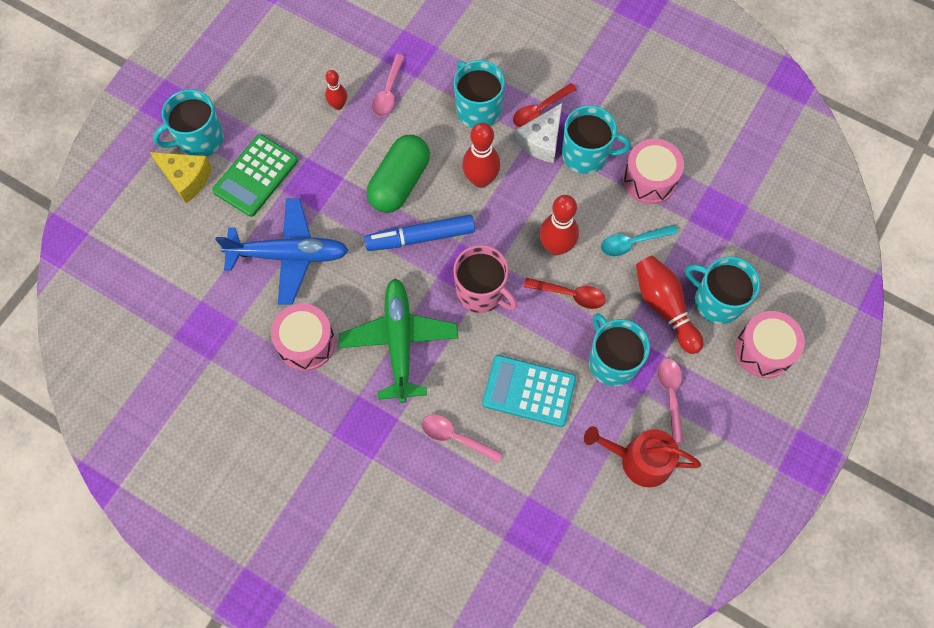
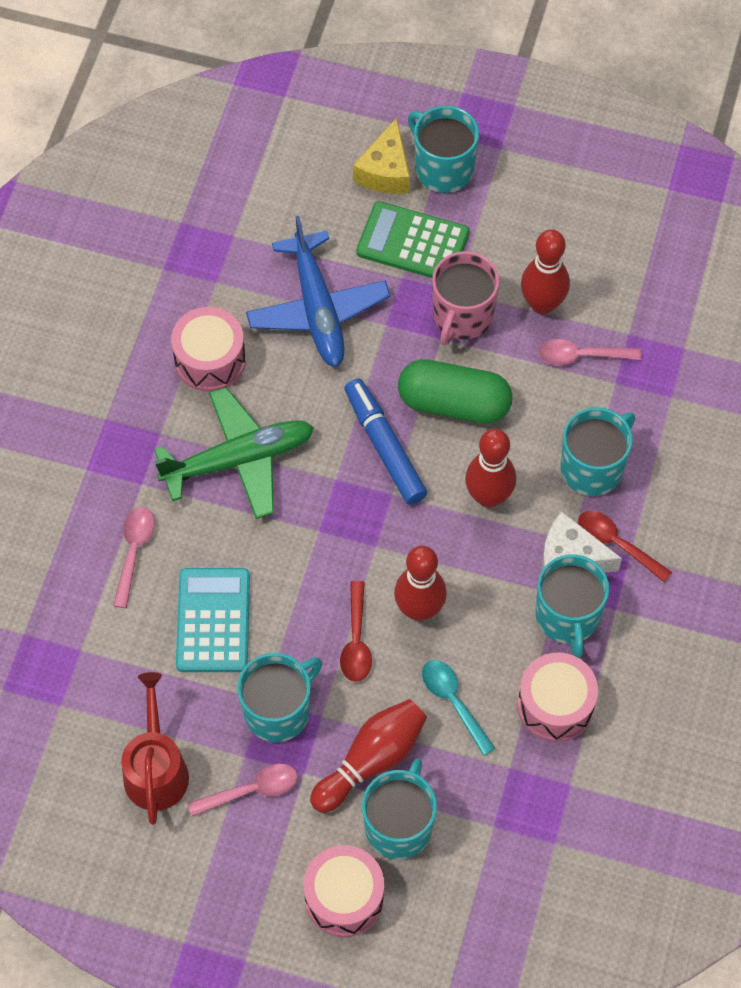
camera: 75 degrees right, 5 degrees down
(338, 105) = (542, 304): red bowling pin -> red bowling pin, size x1.69
(481, 292) = (330, 535): pink mug -> pink mug (462, 316)

